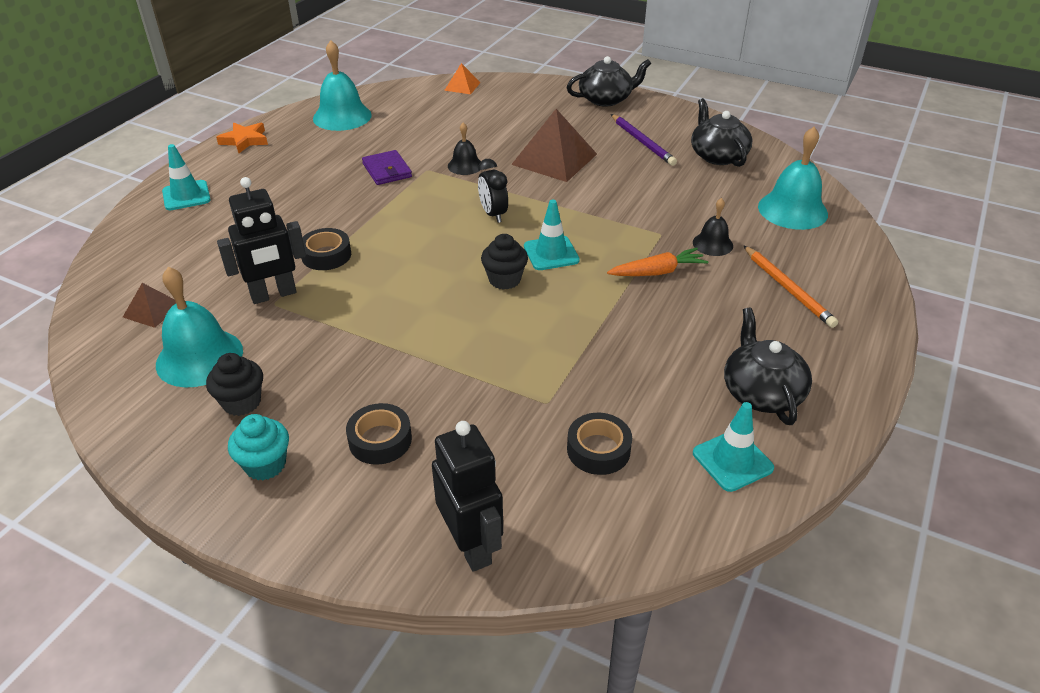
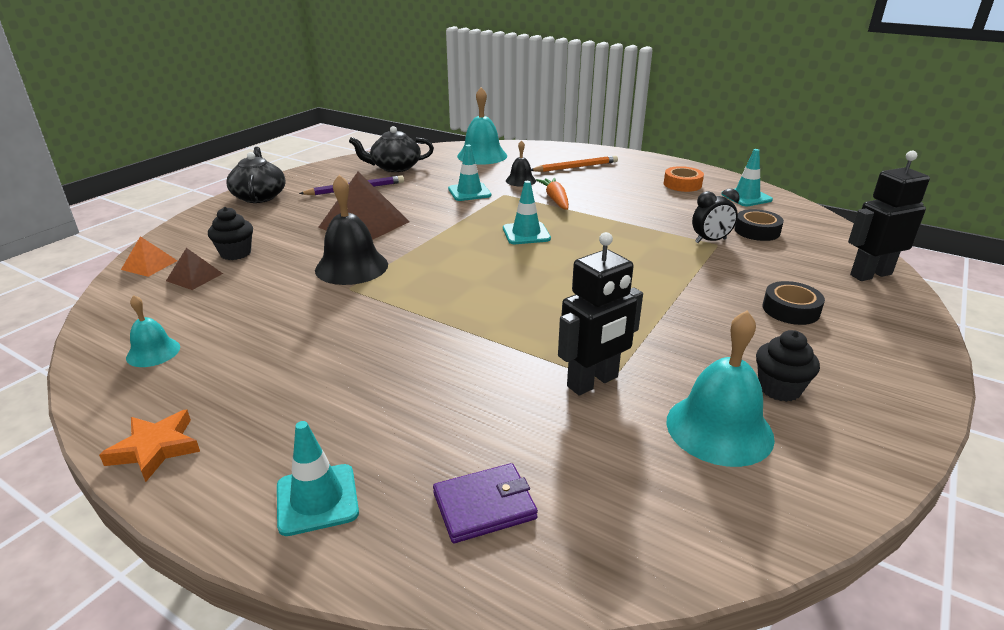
camera: 85 degrees left, 10 degrees down
(152, 310) = (634, 488): brown pyramid -> brown pyramid (194, 277)
(265, 465) = (853, 366): turquoise cupcake -> none
(273, 295) = (593, 382): black robot -> black robot turned 75 degrees clockwise
(326, 255) = (514, 349): black tape -> none
(342, 116) = (153, 352): turquoise bell -> turquoise bell, size x0.56
(387, 170) = (336, 313): purple wallet -> purple wallet (484, 506)
(465, 165) = (351, 267): black bell -> black bell, size x1.79
(493, 214) = (455, 255): black clock -> black clock (710, 241)
(504, 280) = (564, 254): black cupcake -> black cupcake (236, 253)
(659, 210) = (469, 192): none -> turquoise traffic cone
(761, 392) = (682, 184): black teapot -> orange tape

